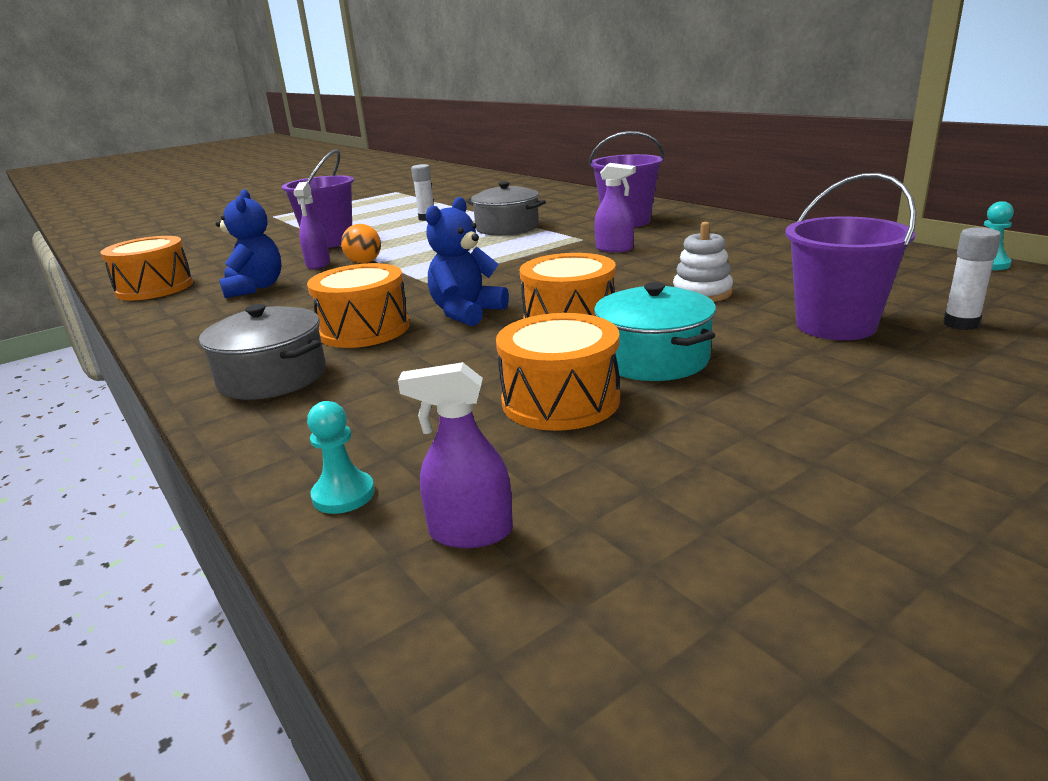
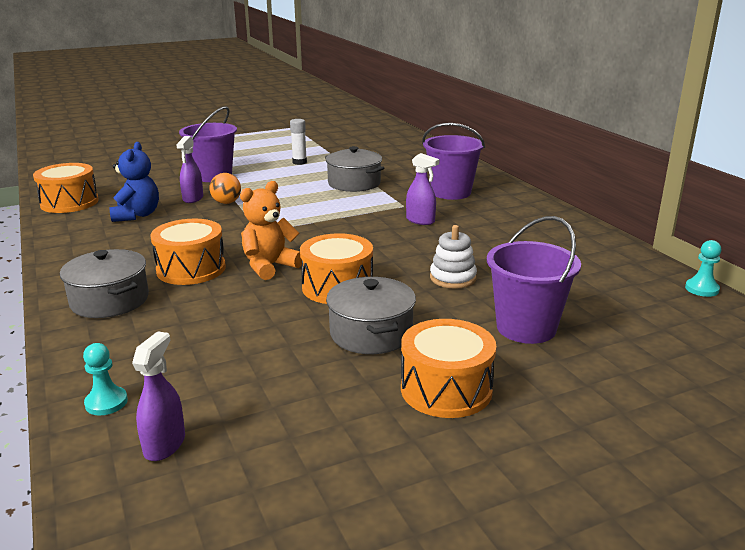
camera: 10 degrees right, 0 degrees up
(466, 313) = (270, 266): blue teddy bear -> orange teddy bear
(470, 532) = (165, 444): purple spray bottle -> purple spray bottle turned 90 degrees clockwise
(560, 401) = (283, 357): orange drum -> orange drum (446, 389)
(653, 359) = (371, 333): turquoise pot -> grey pot
(961, 324) = (621, 344): white glue stick -> none

